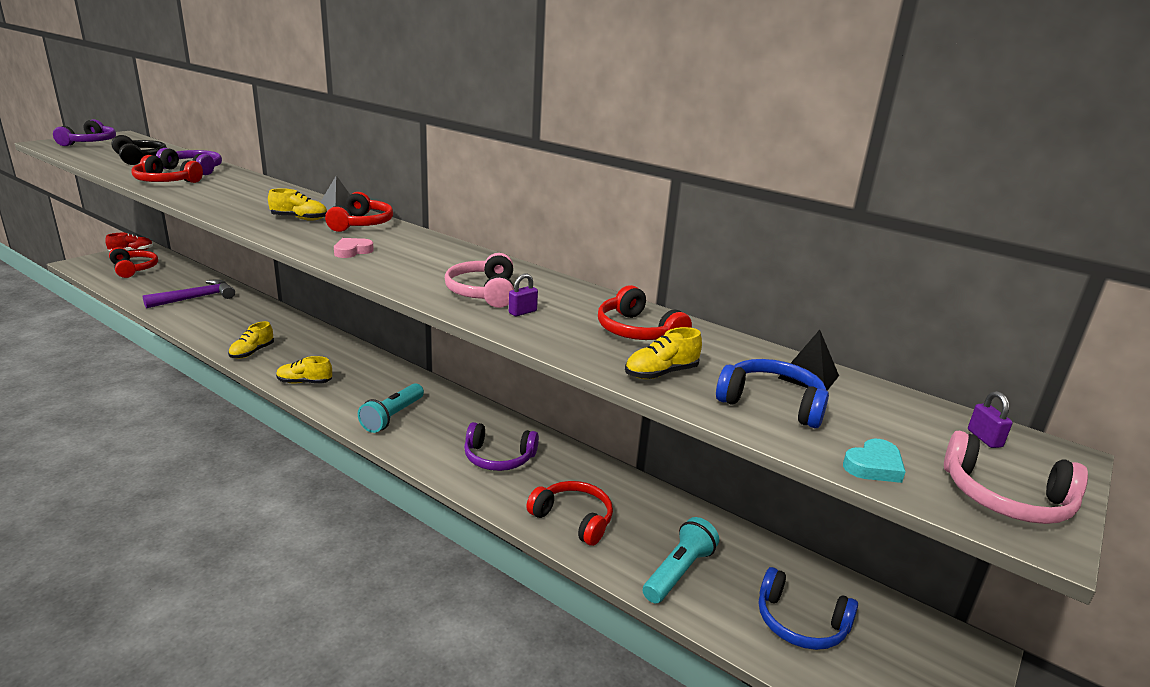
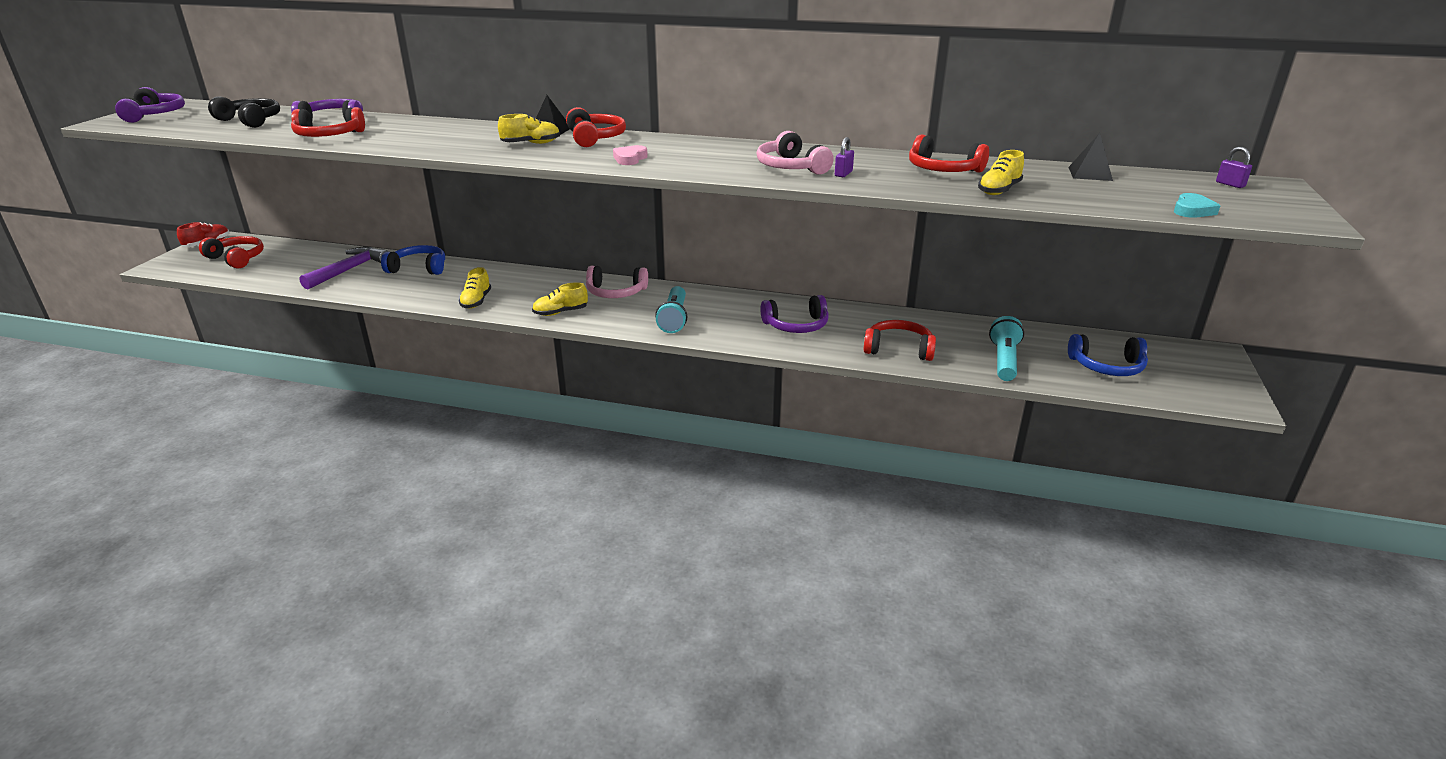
camera: 20 degrees left, 5 degrees up
(772, 403) = (1091, 192): blue headphones -> blue headphones (418, 268)
(1006, 498) = (1277, 209): pink headphones -> pink headphones (616, 292)

